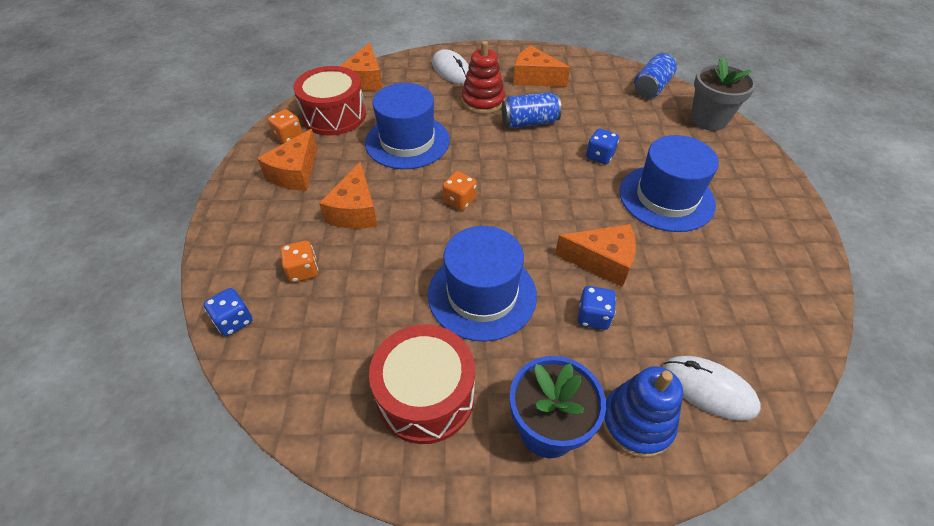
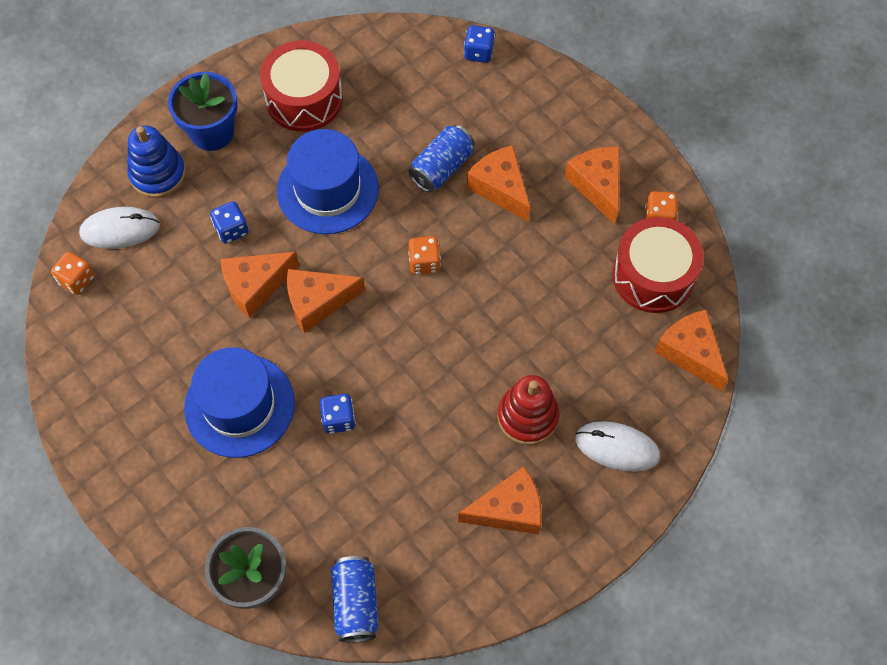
camera: 140 degrees right, 15 degrees up
(303, 271) = (477, 114): orange dice -> orange dice (77, 280)
(407, 141) = (543, 296): blue hat -> none
(529, 122) = (449, 419): blue can -> blue can (442, 168)
(560, 222) = (318, 302): none -> orange cheese

